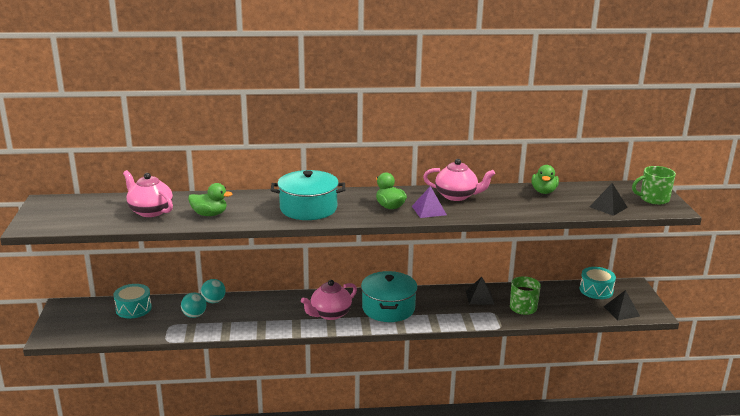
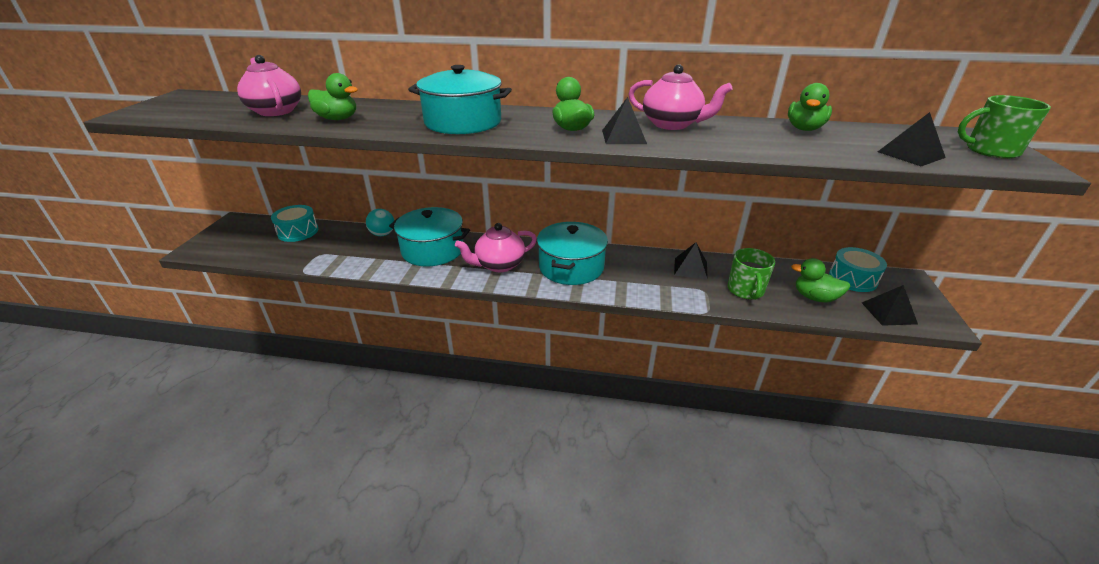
camera: 15 degrees right, 10 degrees up
(194, 315) = (352, 247): turquoise ball -> none
(267, 309) = (433, 250): none -> turquoise pot
(429, 210) = (623, 137): purple pyramid -> black pyramid
(571, 307) = (814, 297): none -> green duck

